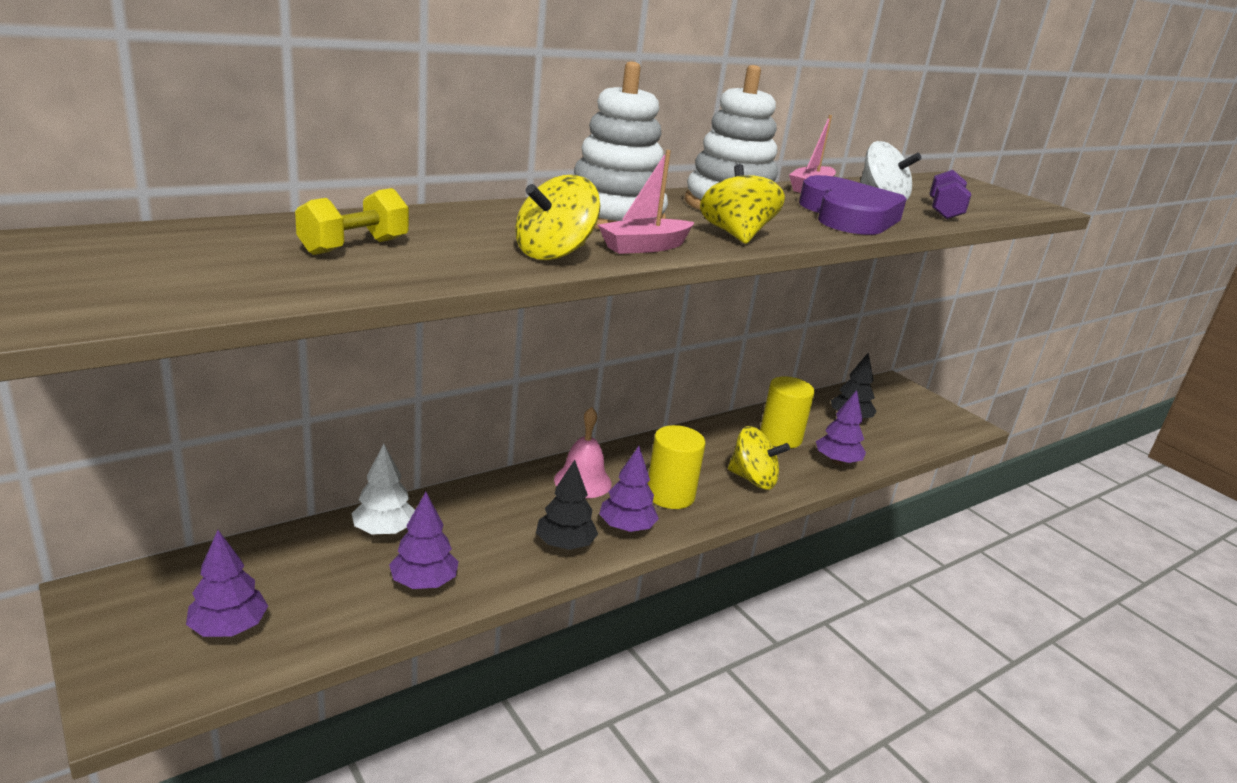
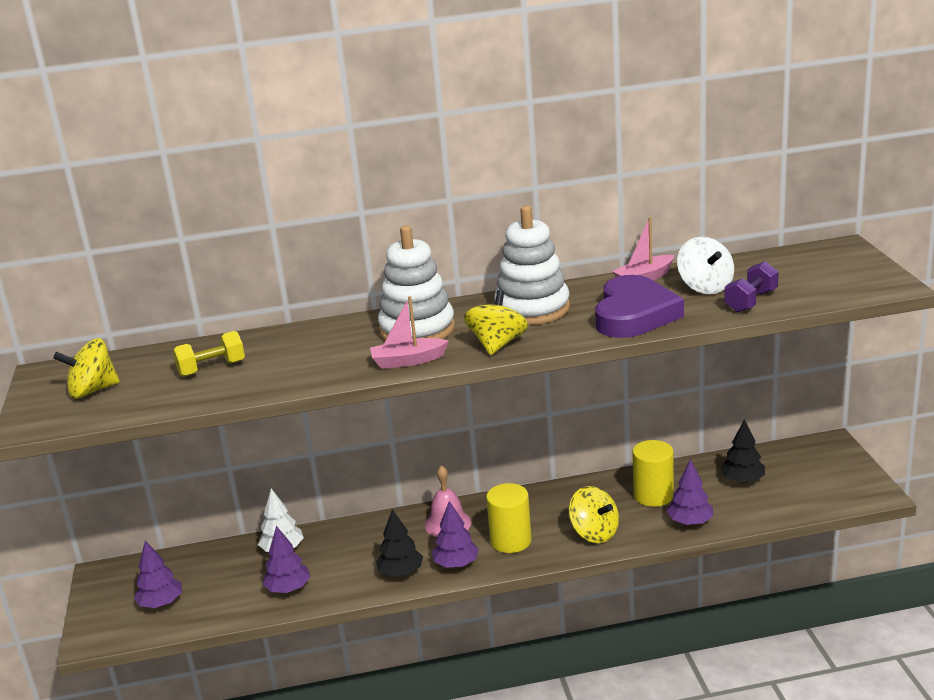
camera: 30 degrees right, 0 degrees up
(554, 253) = (334, 370): yellow spinning top -> yellow spinning top (92, 391)

